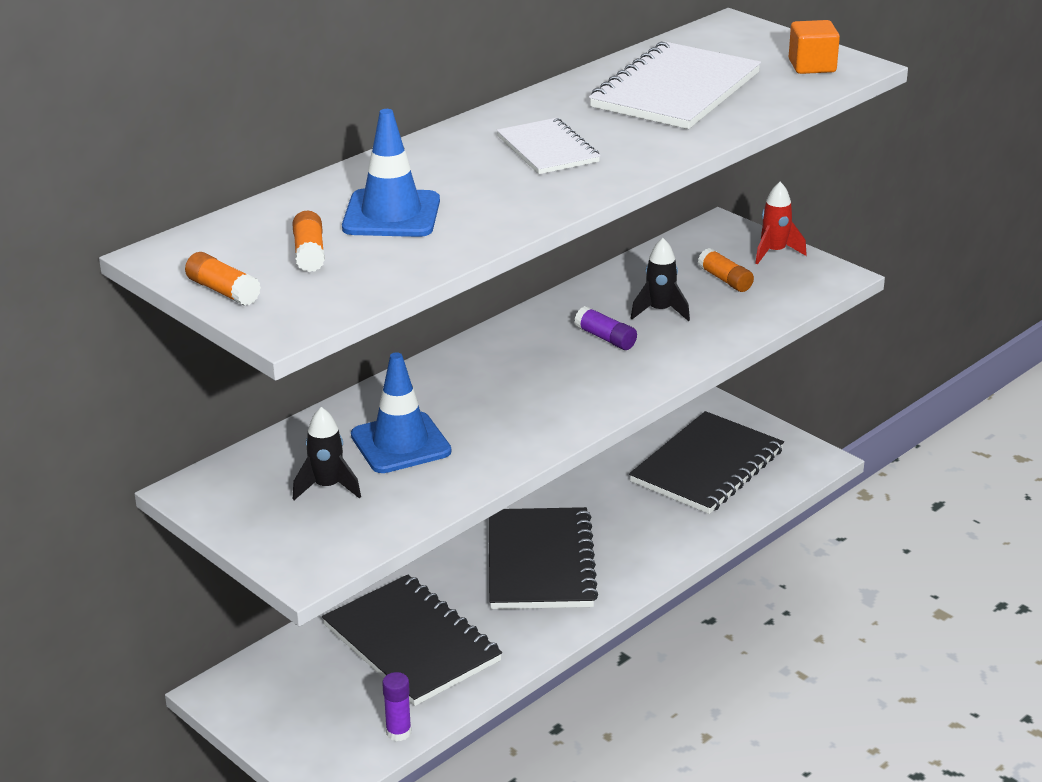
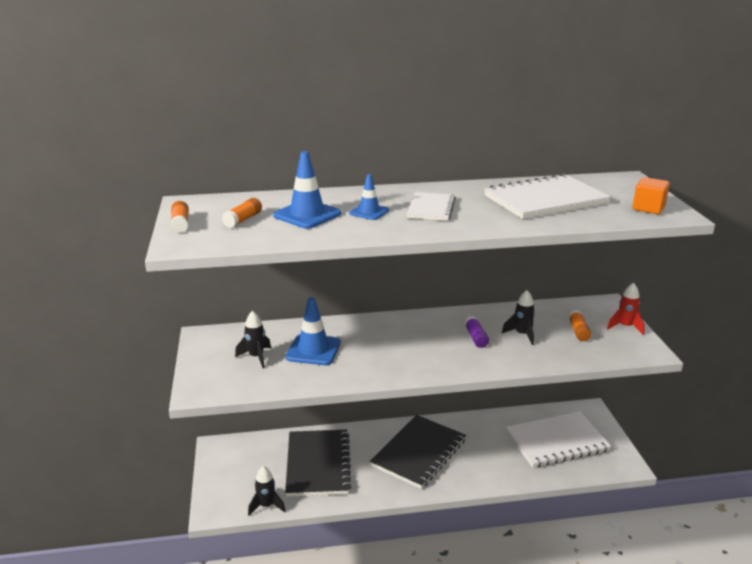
camera: 35 degrees right, 5 degrees down
(398, 732) = (266, 506): purple glue stick -> black rocket
(472, 182) = (369, 212): none -> blue traffic cone
(707, 466) = (556, 441): black notebook -> white notebook

